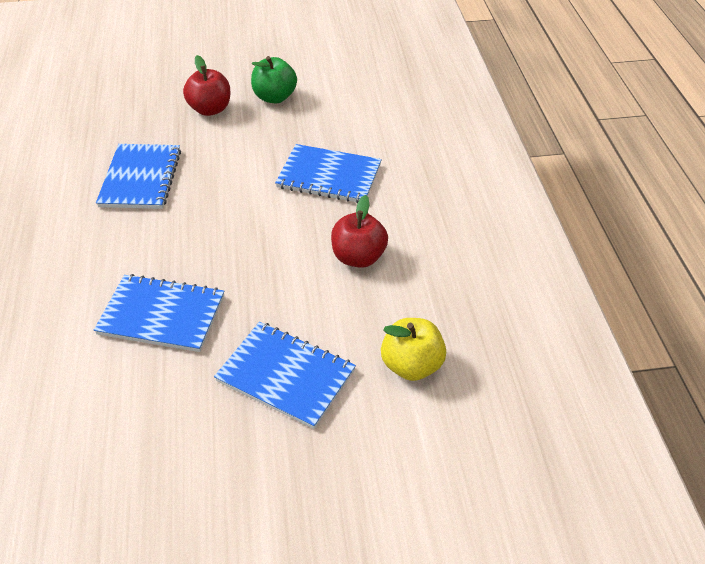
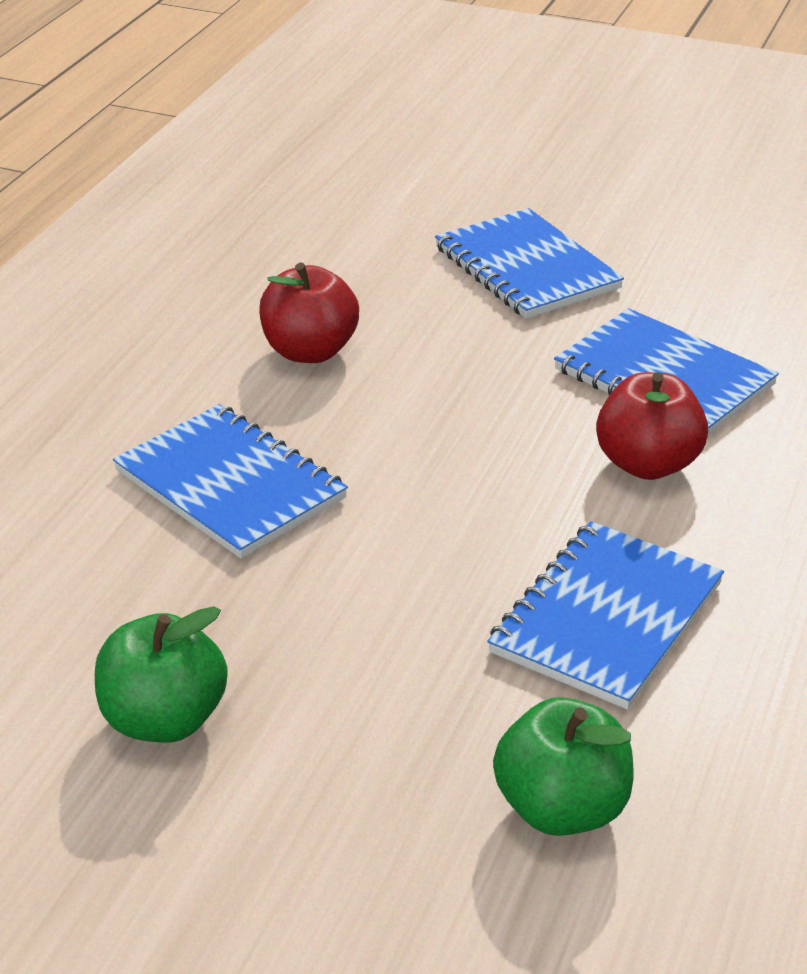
camera: 150 degrees left, 10 degrees down
(131, 116) = (561, 808): none -> green apple
(210, 109) = (347, 747): red apple -> red apple (647, 464)
(411, 365) = (361, 231): yellow apple -> none

